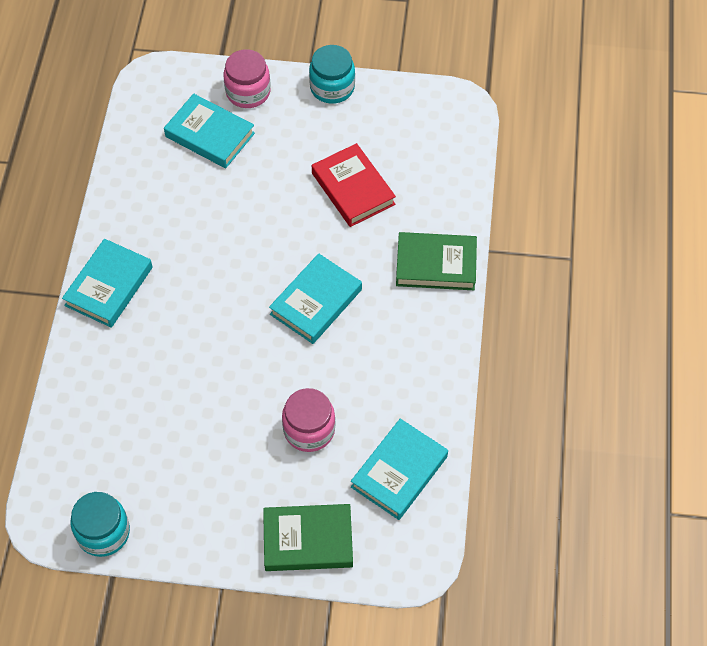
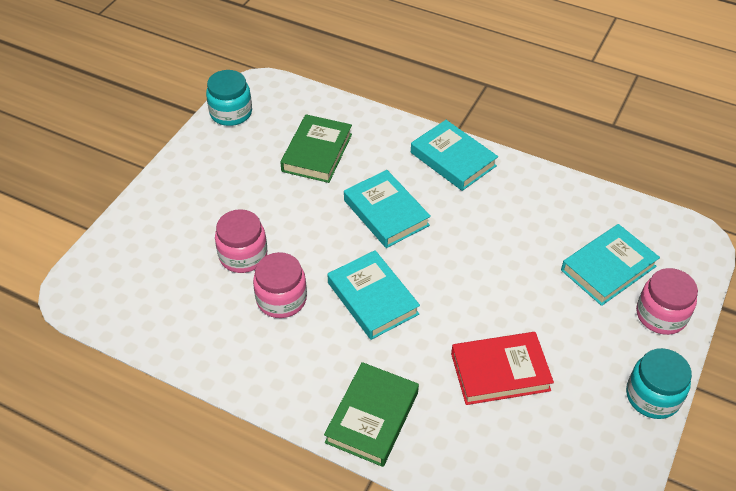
camera: 110 degrees right, 10 degrees down
(308, 540) = (145, 227): green book -> green book (317, 152)
(347, 375) = (281, 299): none -> pink jar
(399, 472) = (164, 308): turquoise book -> turquoise book (386, 213)

